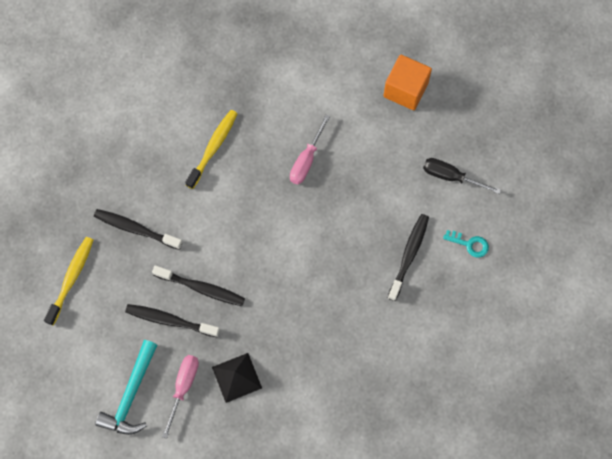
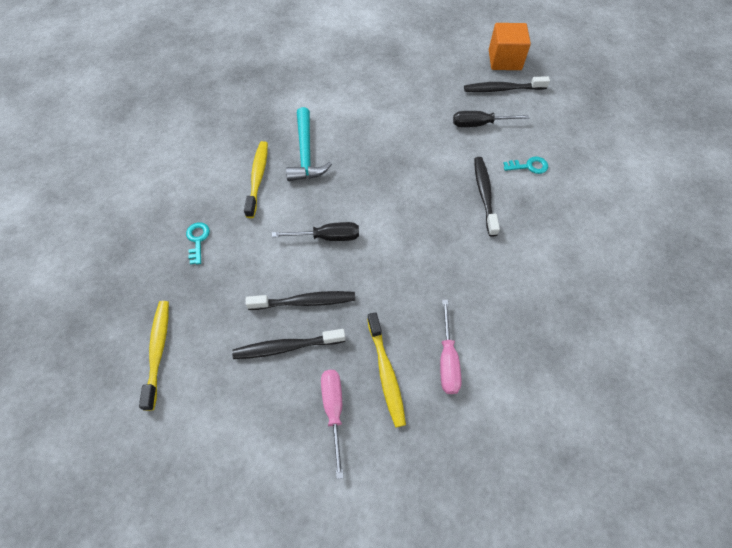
camera: 25 degrees left, 10 degrees down
(131, 395) = (278, 448): turquoise hammer -> turquoise hammer (306, 153)
(135, 229) = (211, 275): black toothbrush -> black toothbrush (502, 89)
(137, 190) = (197, 240): none -> turquoise key
(237, 377) = (386, 373): black pyramid -> yellow toothbrush
(247, 236) = (327, 237): none -> black screwdriver
(306, 160) = (349, 156): pink screwdriver -> pink screwdriver (447, 360)
(405, 90) = (403, 80): orange cube -> orange cube (504, 60)

